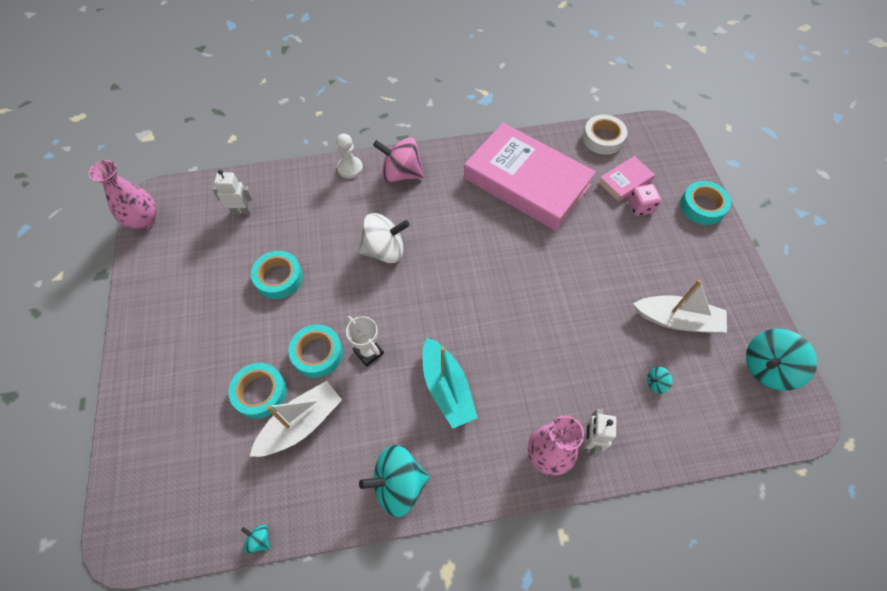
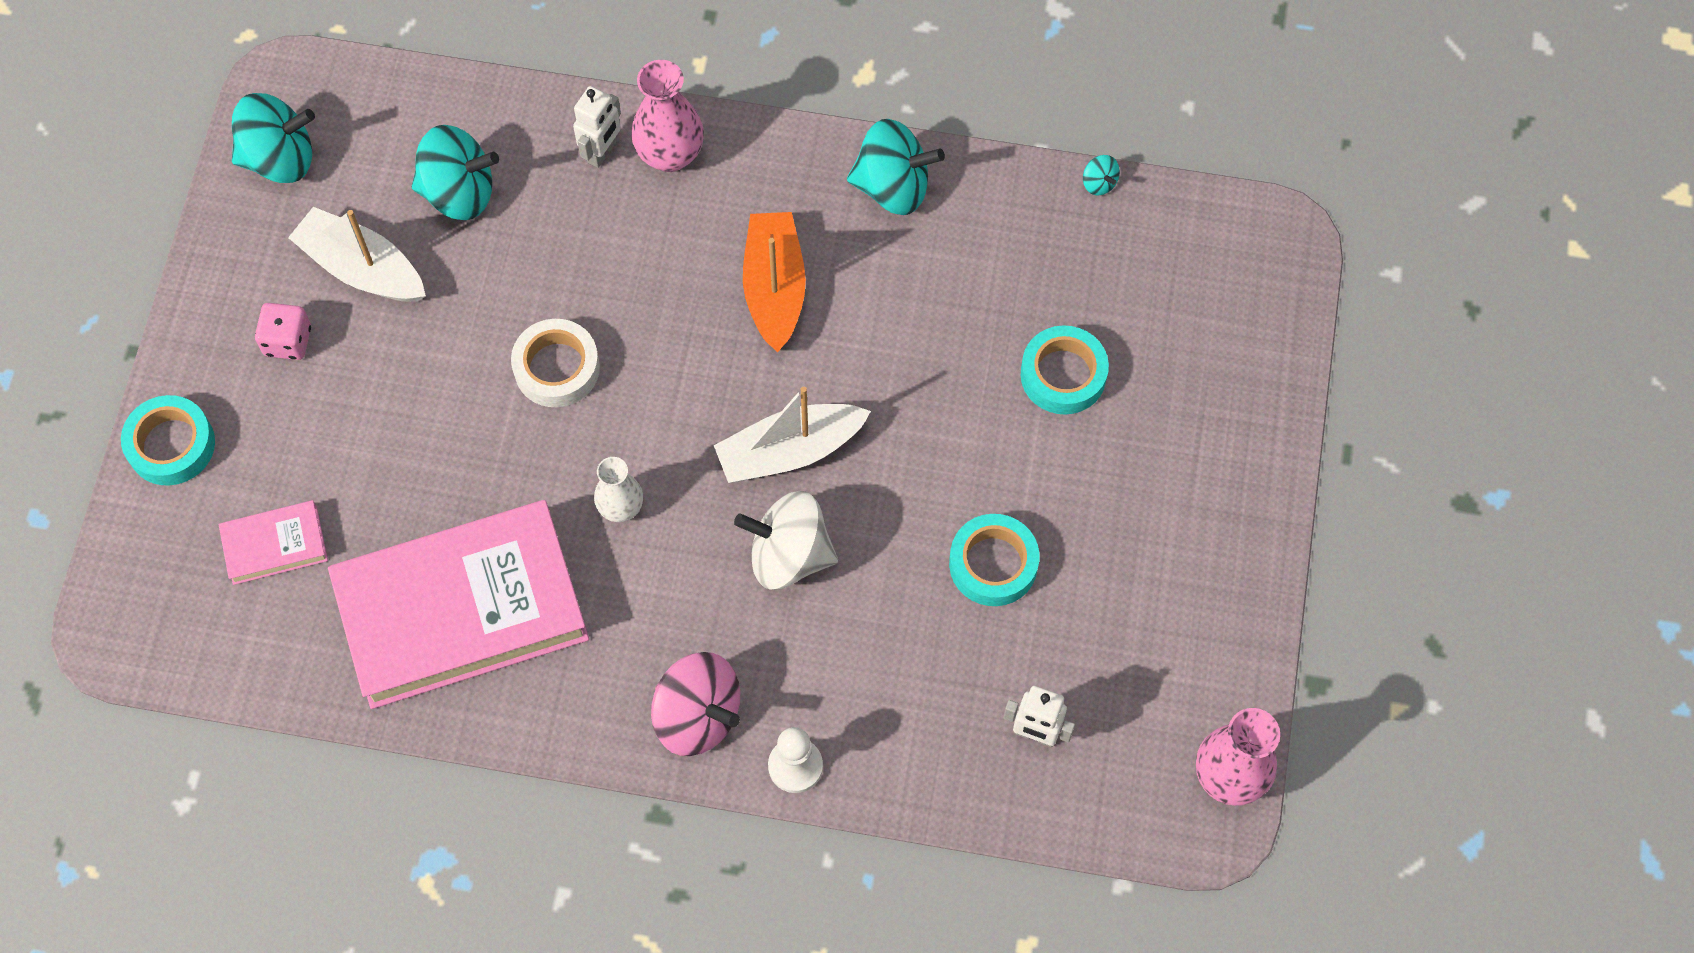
camera: 160 degrees left, 5 degrees up
(301, 423) = (1010, 309): white boat -> white boat (789, 451)
(317, 353) = (959, 407): turquoise tape -> none
(368, 352) = (876, 381): white trophy -> none
(447, 388) = (774, 288): turquoise boat -> orange boat
(476, 246) = (621, 507): none -> white vase
(526, 182) = (462, 610): pink book -> pink book turned 75 degrees counterclockwise
(603, 138) = (252, 659): white tape -> white tape (557, 368)
(640, 207) = (283, 482): pink dice -> pink dice (288, 341)
(656, 383) = (459, 192): turquoise spinning top -> turquoise spinning top, size x2.31

